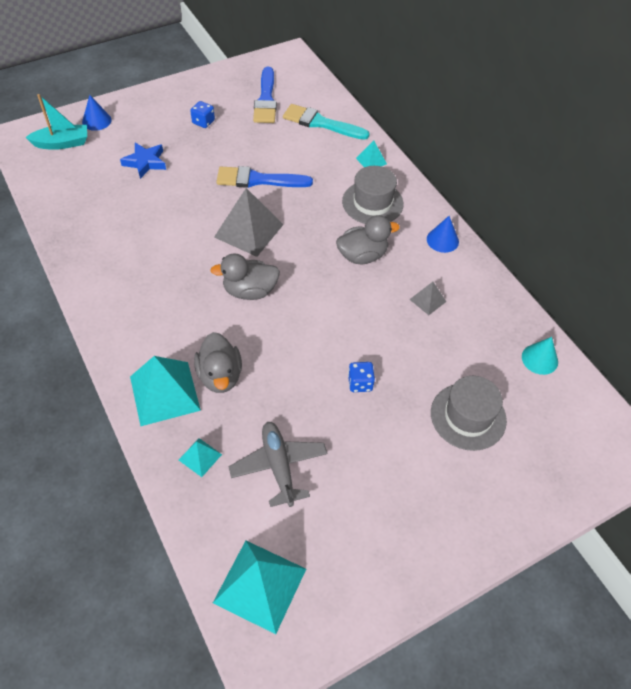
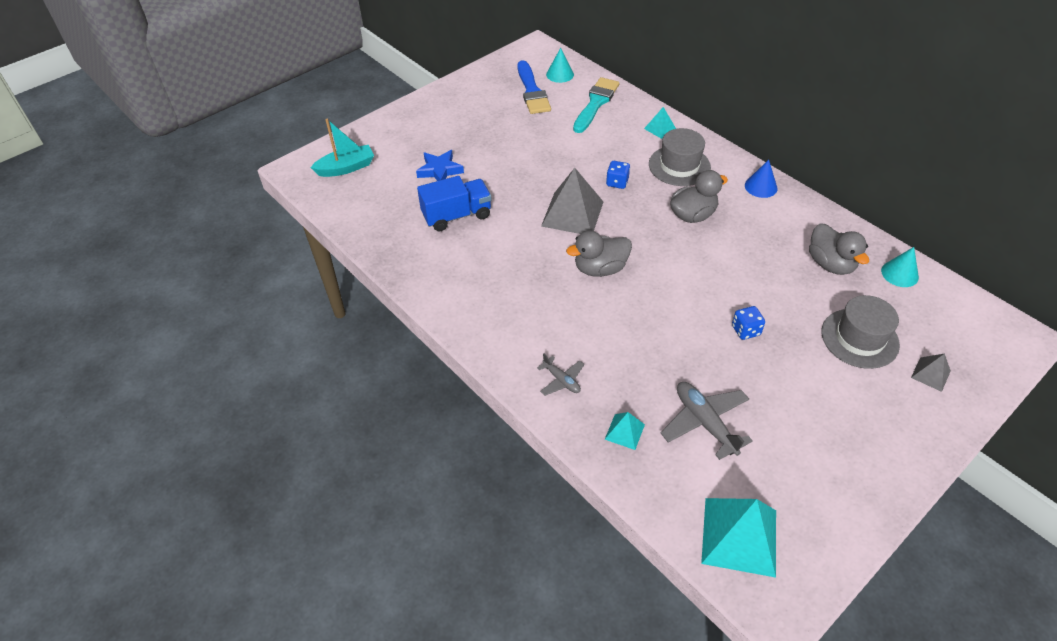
camera: 10 degrees left, 5 degrees down
(96, 121) = (371, 140): blue cone -> none
(141, 210) = (457, 215): none -> blue truck
(164, 393) = (561, 380): turquoise pyramid -> grey plane
(203, 122) = (480, 122): blue dice -> blue dice (617, 182)
(220, 376) = (608, 352): grey duck -> grey duck (830, 264)
(258, 180) = (559, 165): blue brush -> none
(300, 87) = (560, 74): none -> turquoise cone
(321, 123) = (596, 103): turquoise brush -> turquoise brush turned 105 degrees clockwise
(428, 300) = (773, 243): grey pyramid -> grey pyramid (930, 374)

